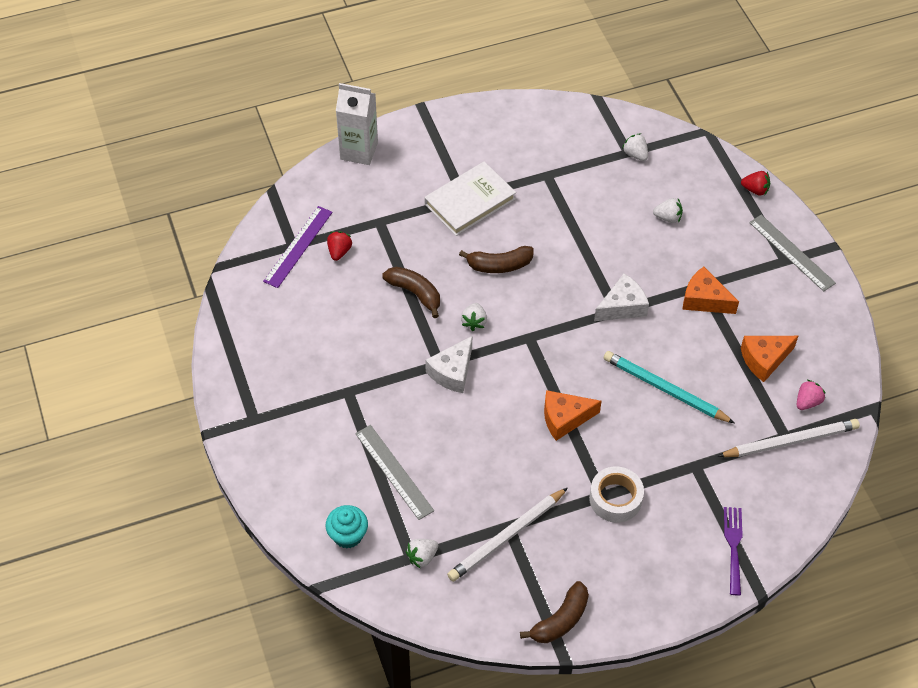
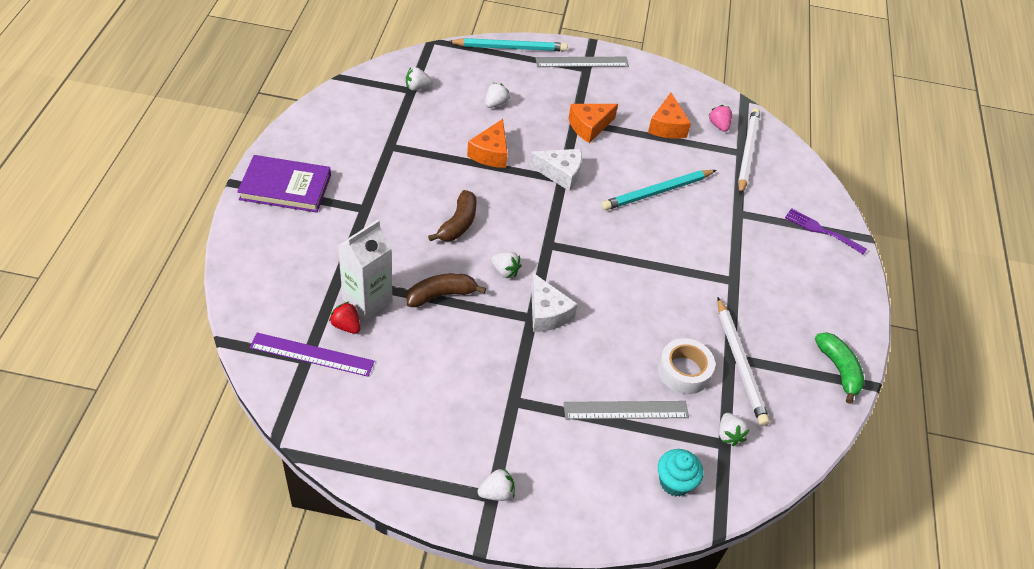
camera: 65 degrees left, 5 degrees down
(258, 420) = (496, 493): none -> white strawberry
(298, 246) = (312, 354): purple ruler -> purple ruler turned 45 degrees counterclockwise
(359, 151) = (241, 251): white carton -> white carton (367, 300)
(443, 138) = (285, 187): none -> purple book
(469, 201) = (373, 207): white book -> none
(560, 620) = (839, 369): brown banana -> green banana
(565, 418) = (645, 265): orange cheese -> orange cheese (490, 153)
(615, 499) = (741, 275): white tape -> white tape (684, 371)
(622, 306) = (560, 173): white cheese -> white cheese turned 105 degrees clockwise
(755, 190) = (509, 48): red strawberry -> turquoise pencil

